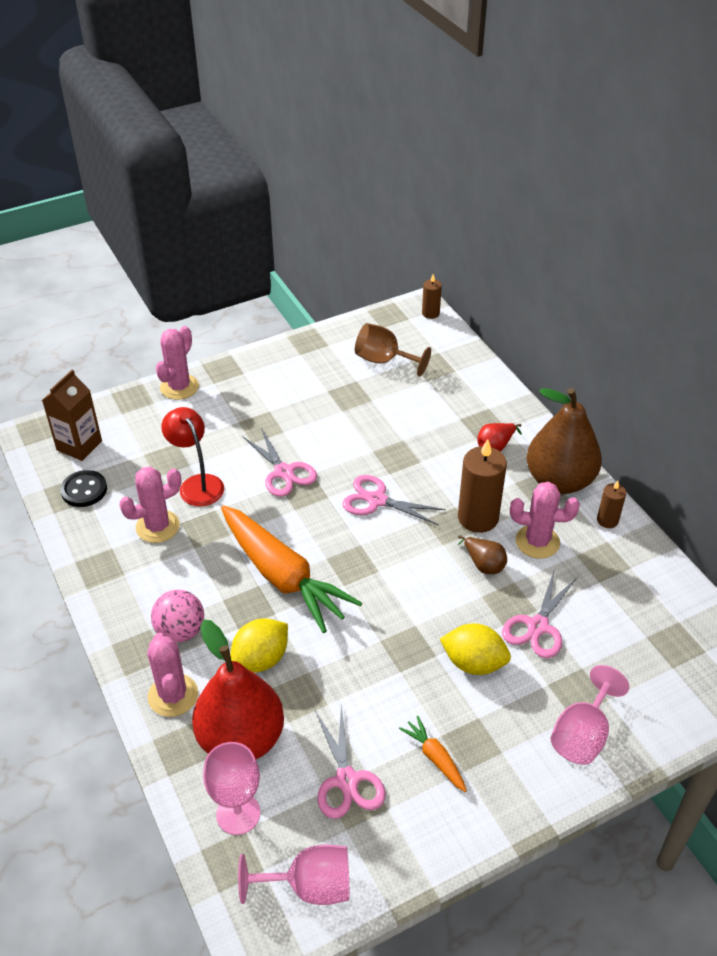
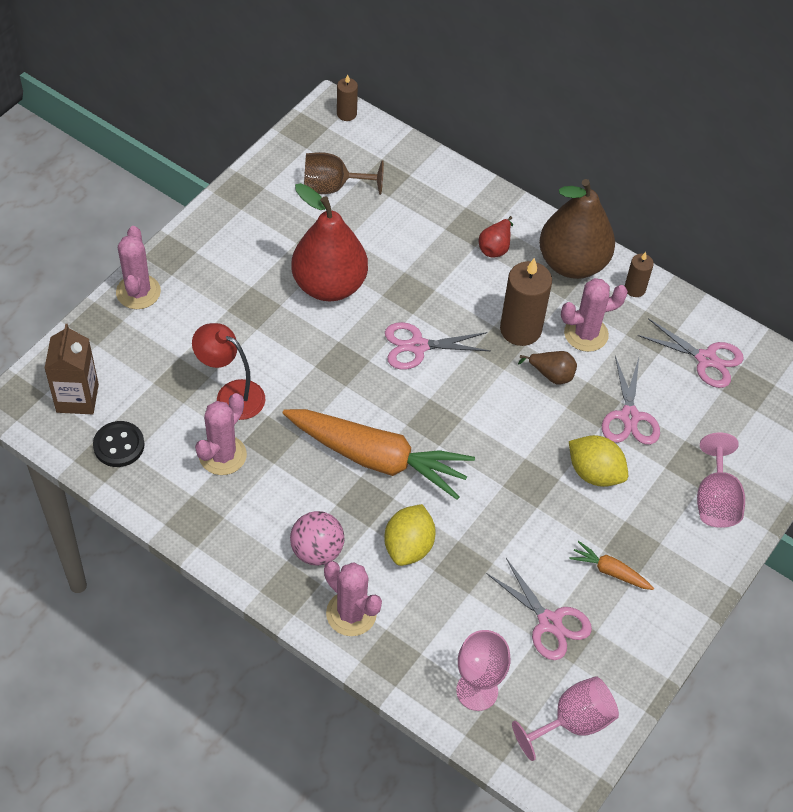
camera: 30 degrees left, 10 degrees up
(241, 739) = (438, 626): red pear -> red pear (329, 285)
(284, 472) = (310, 349): pink scissors -> pink scissors (706, 359)
(473, 663) = (594, 473): yellow lemon -> yellow lemon turned 45 degrees clockwise

